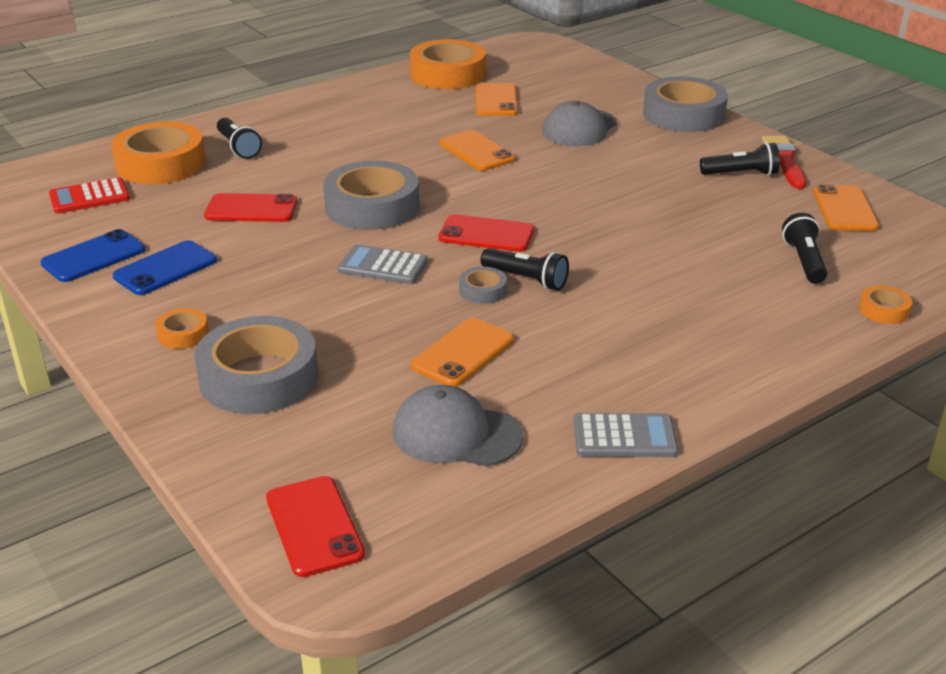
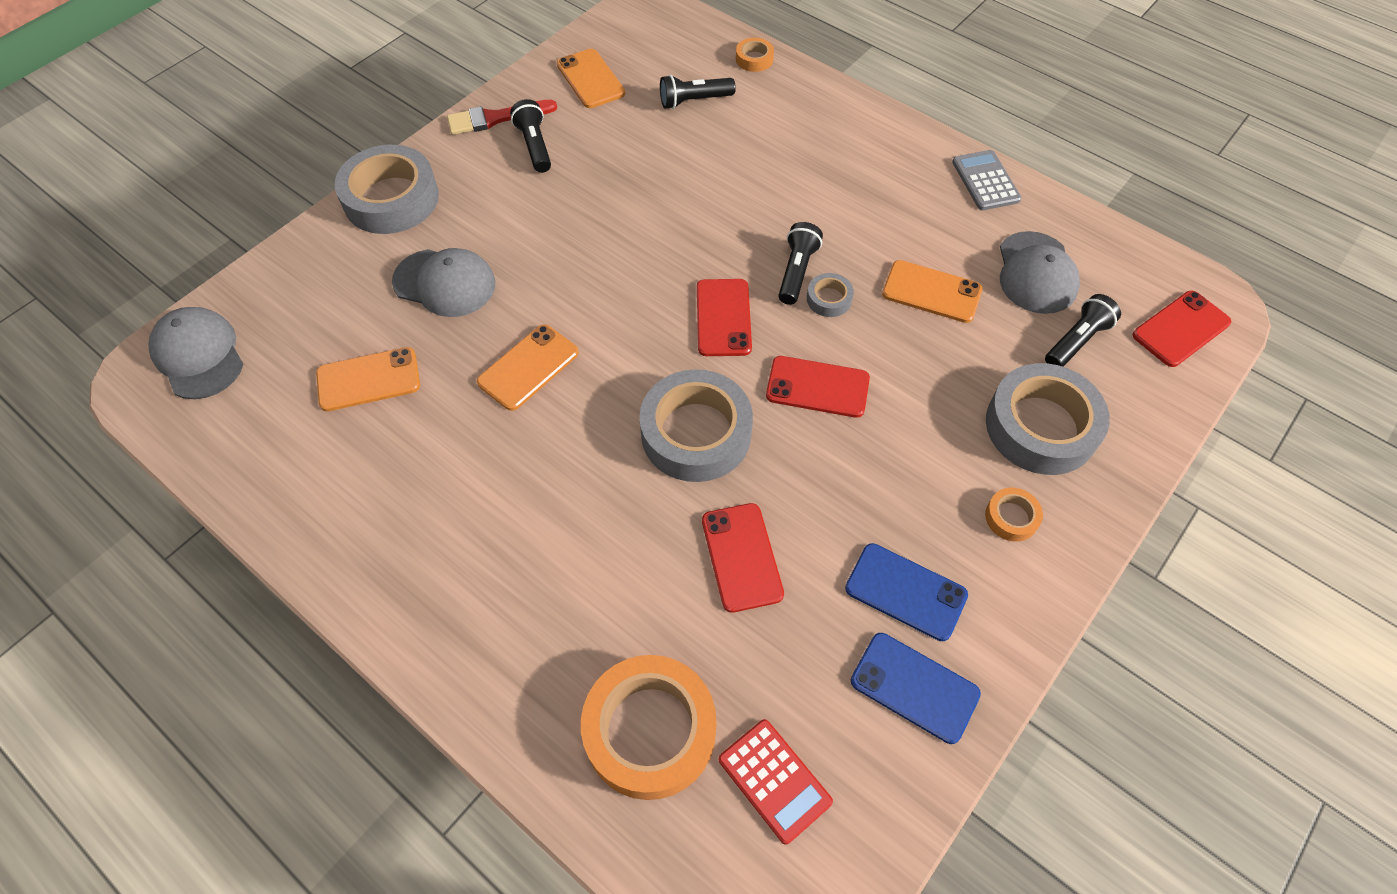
camera: 105 degrees left, 25 degrees up
(238, 148) = (575, 644): black flashlight -> black flashlight (1076, 341)
(383, 266) = (817, 387): grey calculator -> red phone
(448, 74) = (276, 456): orange tape -> none
(545, 55) = (198, 355): none -> grey cap
(844, 209) = (590, 79): orange phone -> orange phone turned 75 degrees clockwise

